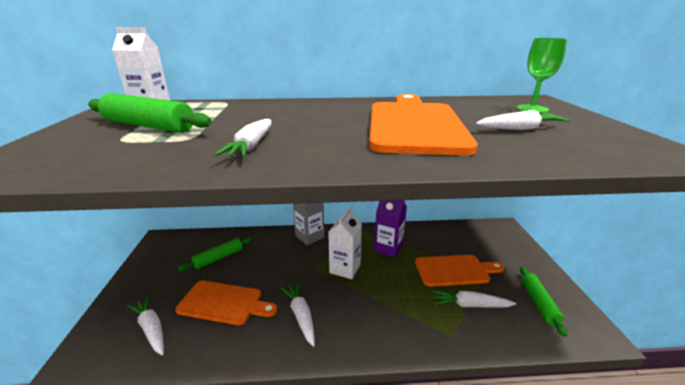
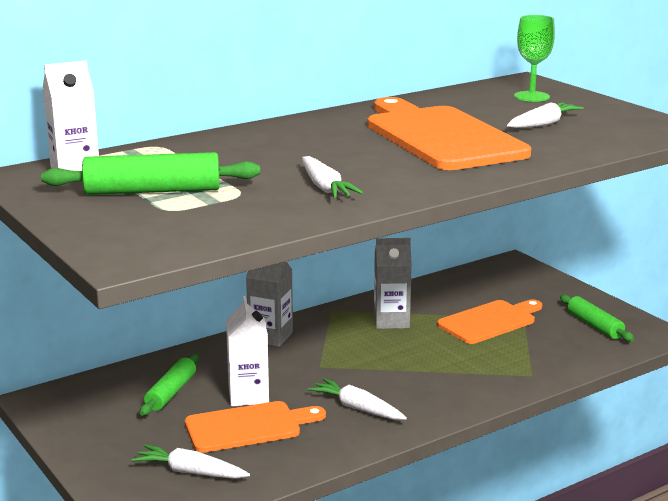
camera: 30 degrees left, 5 degrees down
(345, 268) = (359, 355): white carton -> white carton (248, 396)
(388, 248) = (391, 321): purple carton -> grey carton
(469, 305) = (529, 347): white carrot -> none

